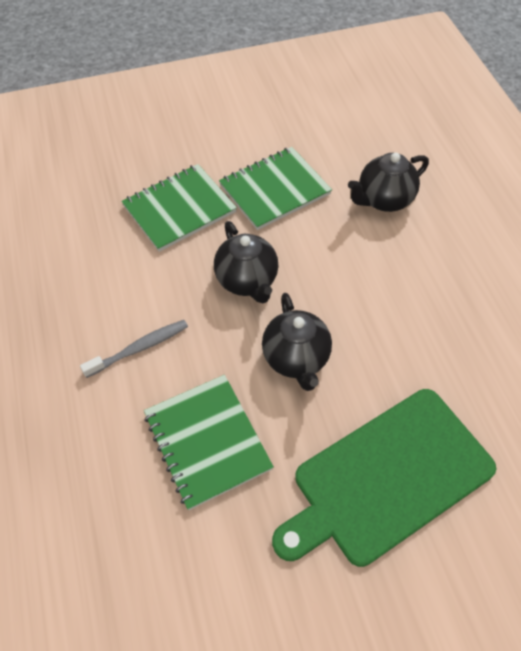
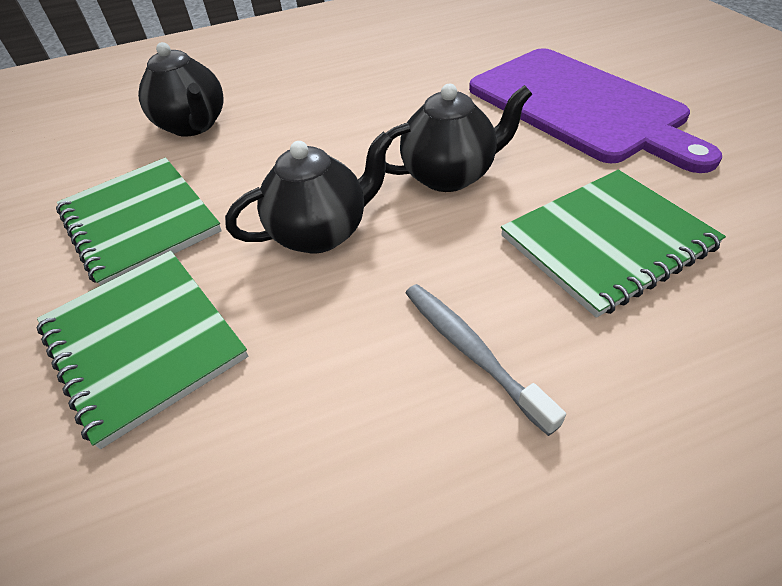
camera: 90 degrees left, 10 degrees down
(387, 478) = (579, 106): green cutting board -> purple cutting board

